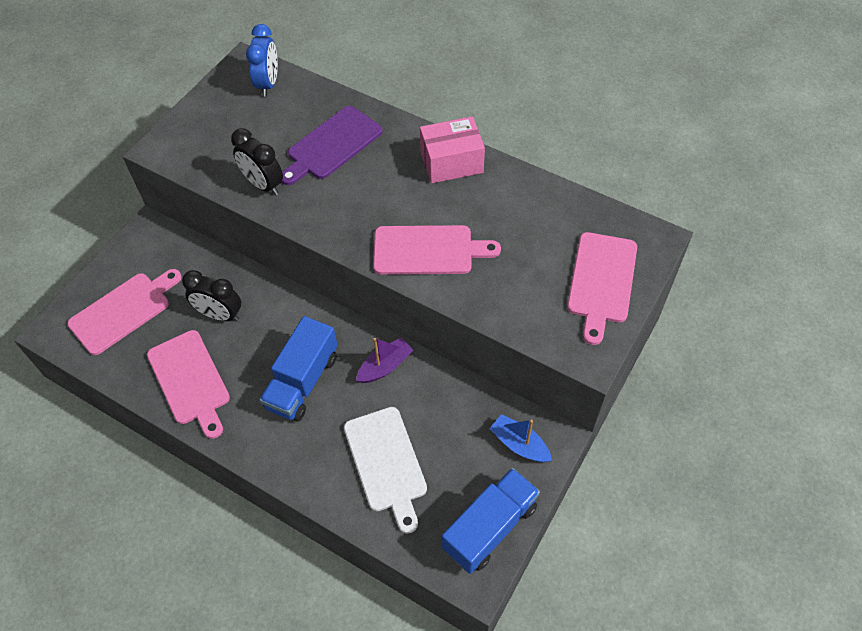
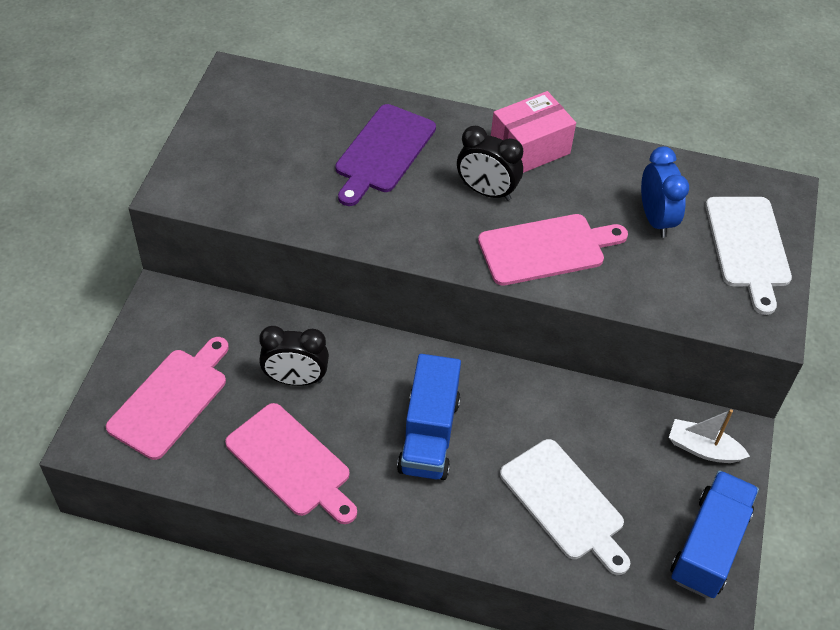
camera: 20 degrees left, 5 degrees down
(263, 185) = (321, 210): black clock -> black clock (486, 192)
(268, 84) = (274, 94): blue clock -> blue clock (655, 219)
(385, 366) = (518, 397): purple boat -> none
(519, 444) = (703, 449): blue boat -> white boat
(601, 281) = (748, 246): pink cutting board -> white cutting board

